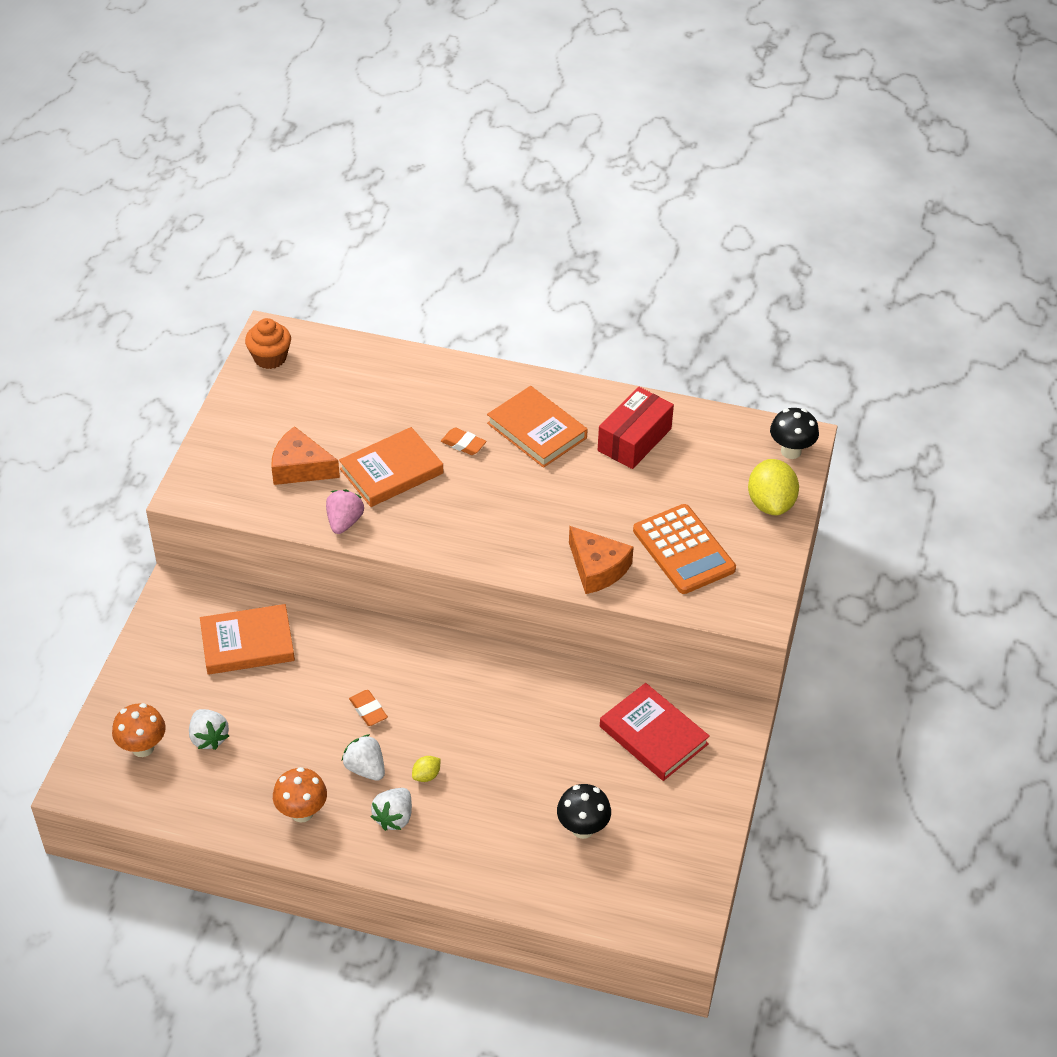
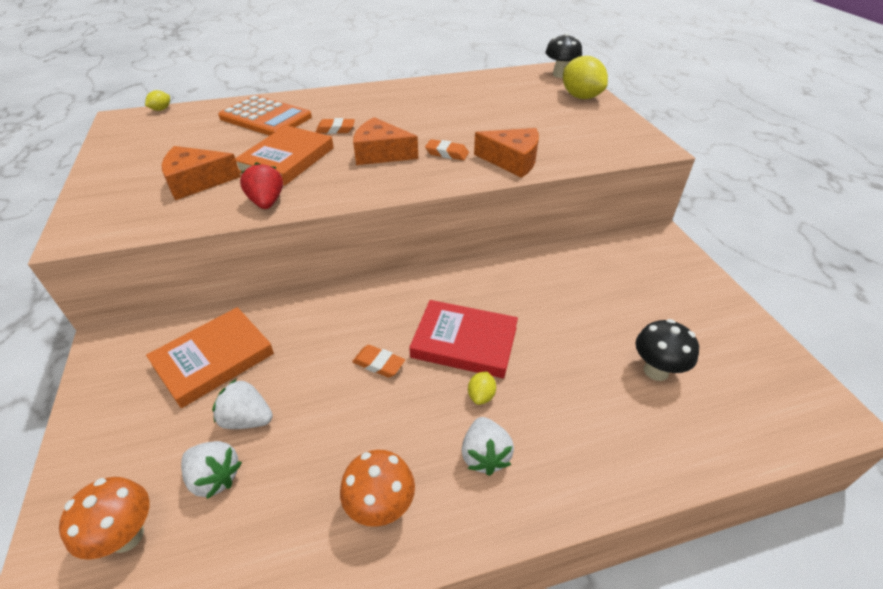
camera: 30 degrees left, 5 degrees down
(270, 358) = (127, 130): orange cupcake -> none
(313, 334) = (161, 109): none -> yellow lemon
(344, 522) = (266, 202): pink strawberry -> red strawberry
(365, 768) = (416, 420): white strawberry -> white strawberry (247, 419)
(482, 501) = (381, 153): none -> orange cheese
(536, 431) = (385, 109): orange book -> none
(544, 529) = (447, 153): none -> orange eraser
(634, 439) = (458, 95): red box -> none
(653, 735) = (625, 275): red book -> red book (464, 342)
(683, 550) = (558, 132): orange calculator -> orange calculator (265, 118)

